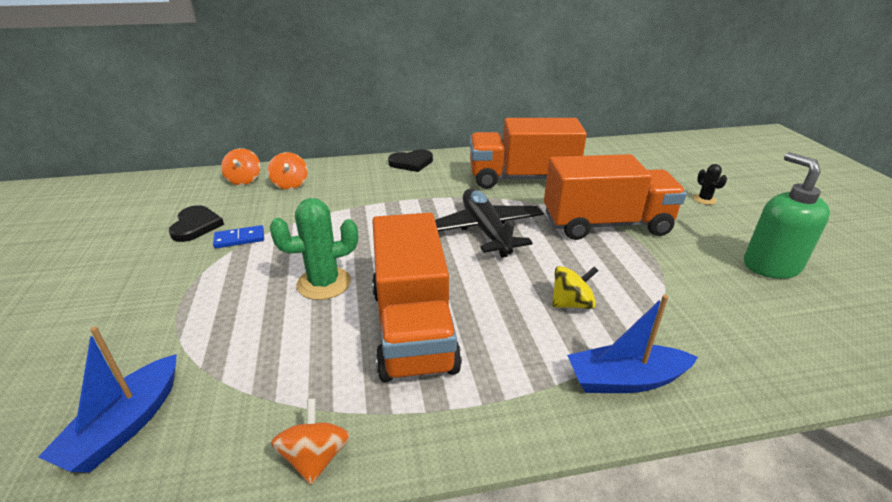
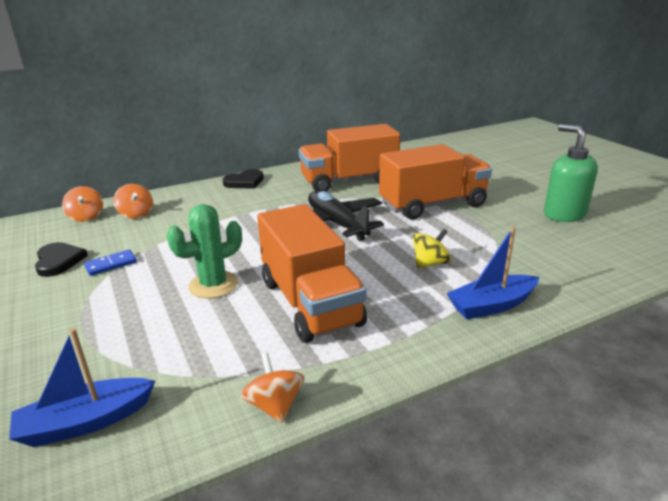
camera: 15 degrees left, 5 degrees down
(126, 425) = (86, 422): blue boat -> blue boat turned 60 degrees clockwise
(704, 199) = (500, 177): black cactus -> none

